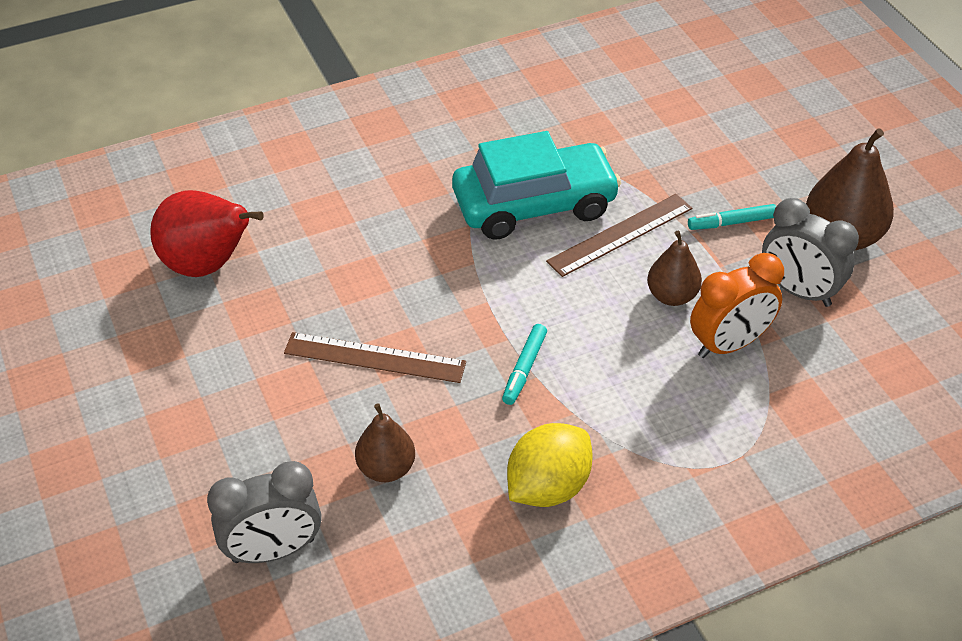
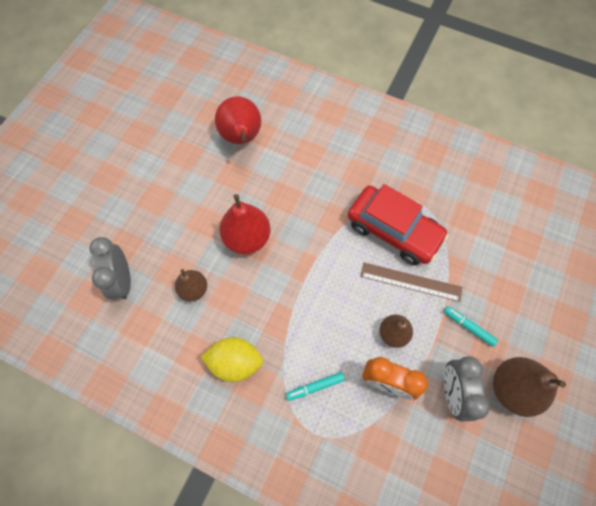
camera: 50 degrees right, 20 degrees up
(273, 550) = (123, 280): grey clock -> grey clock turned 45 degrees clockwise
(374, 357) = (247, 238): brown ruler -> red pear
(524, 369) = (292, 302): turquoise marker -> turquoise marker (315, 387)
(534, 205) = (393, 231): turquoise car -> red car

